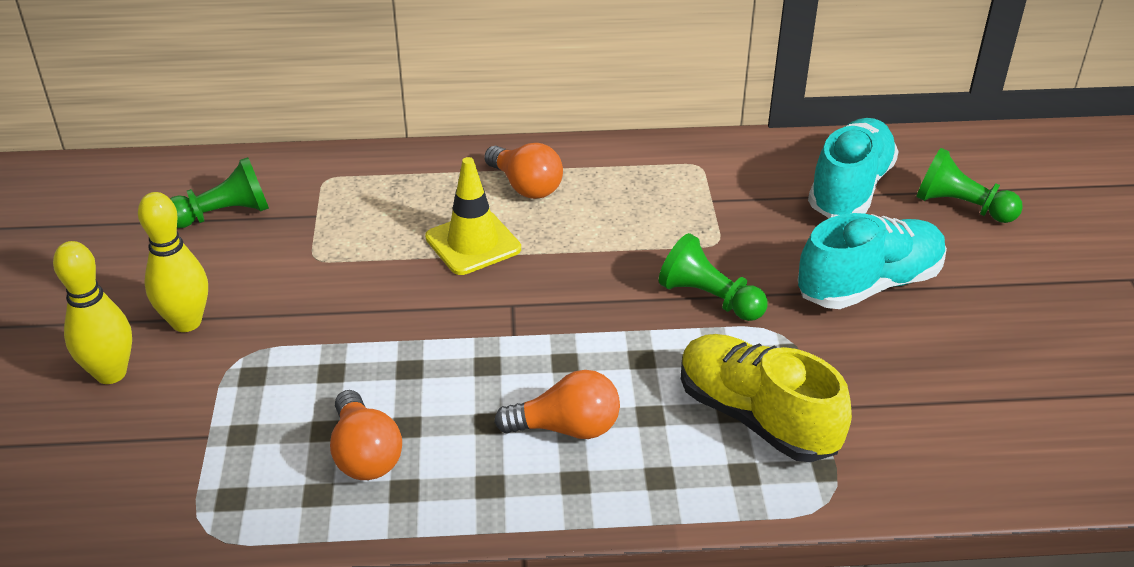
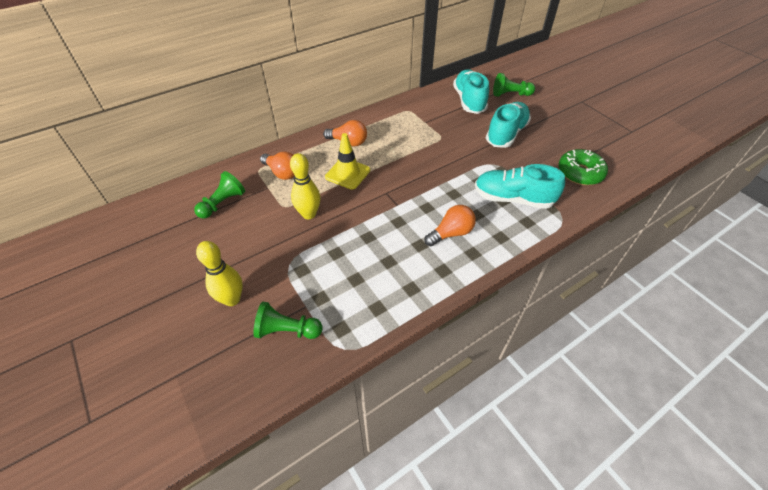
camera: 30 degrees left, 10 degrees up
(186, 322) = (249, 259): yellow bowling pin -> yellow bowling pin (309, 214)
(365, 454) = (382, 281): orange light bulb -> orange light bulb (282, 173)
(709, 298) = (457, 160): green pawn -> green pawn (287, 330)
(756, 417) = (513, 199): yellow shoe -> turquoise shoe
(965, 427) = (580, 173): none -> green donut

